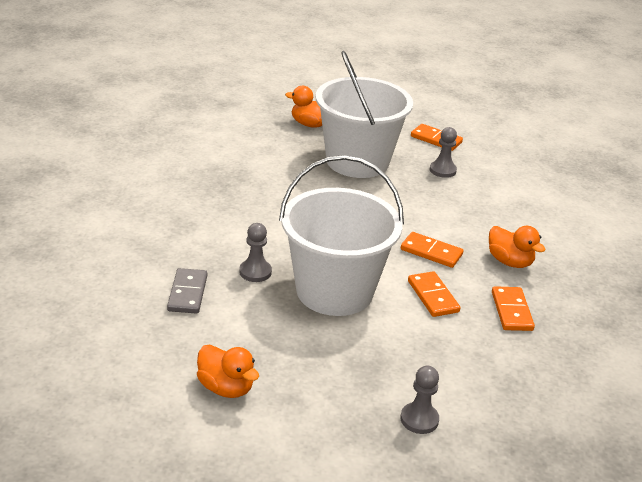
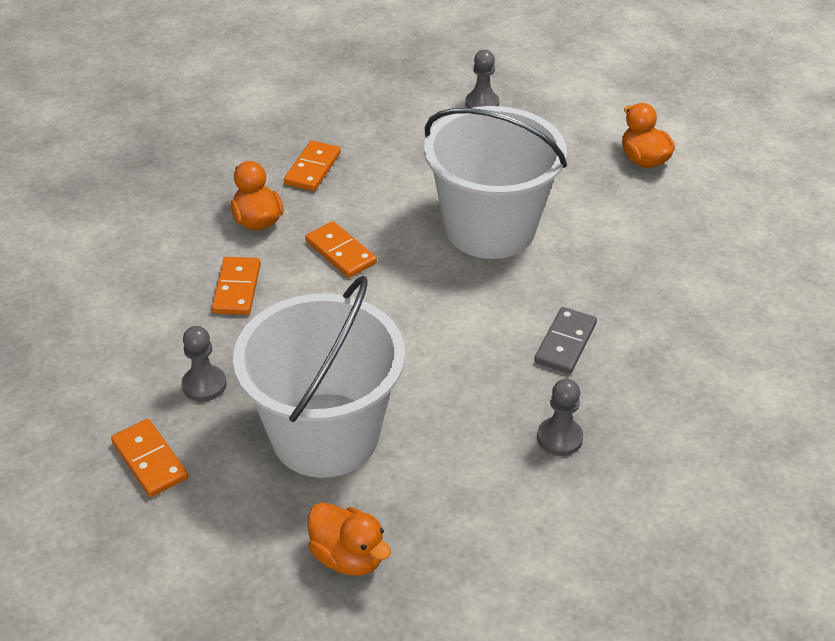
camera: 155 degrees left, 10 degrees up
(187, 293) = (660, 260): grey domino -> grey domino (565, 343)
(255, 272) = (571, 271): grey pawn -> grey pawn (559, 438)
(433, 296) = (383, 200): orange domino -> orange domino (236, 288)

